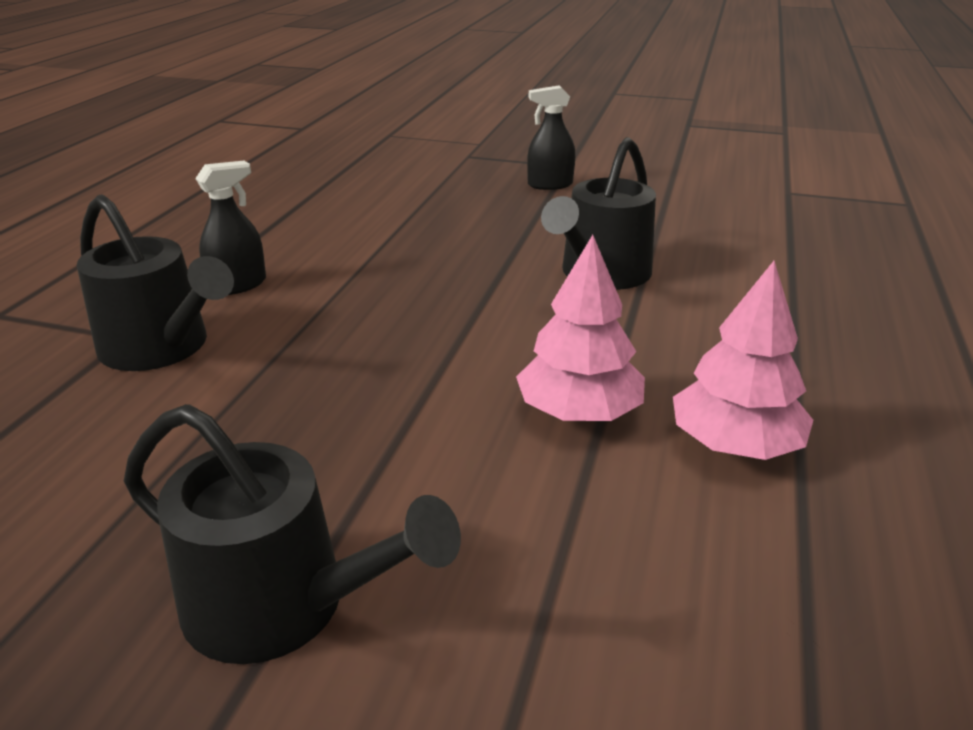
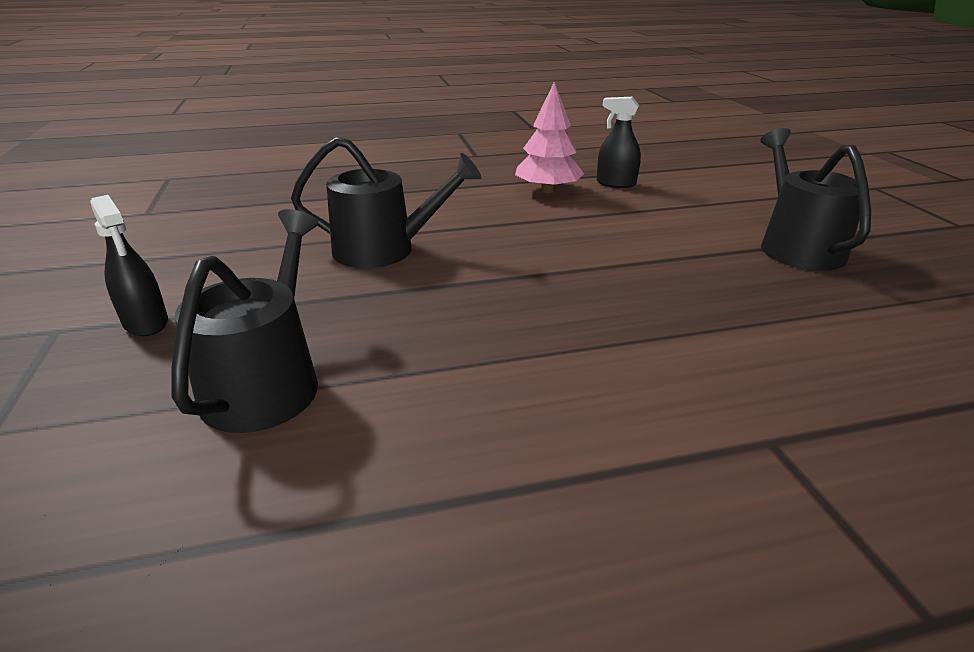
camera: 120 degrees left, 0 degrees up
(161, 347) = (746, 404): black watering can -> black watering can (267, 382)
(238, 285) = (598, 428): black spray bottle -> black spray bottle (616, 183)
(579, 412) = (571, 222): pink tree -> none

